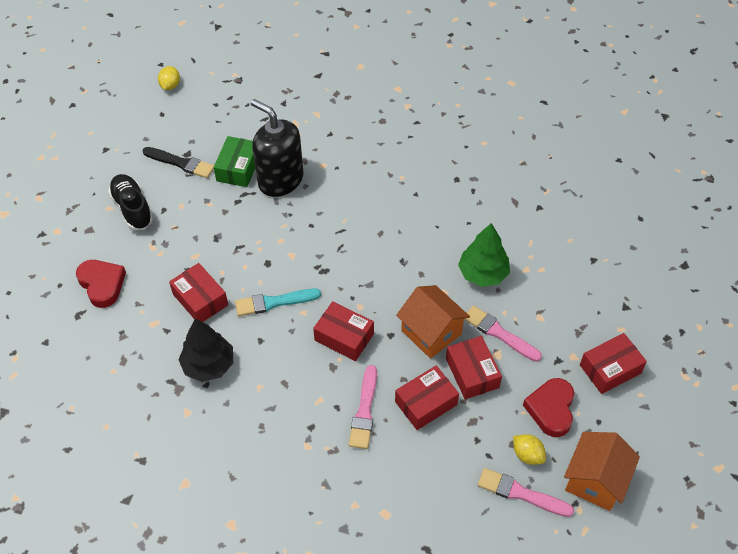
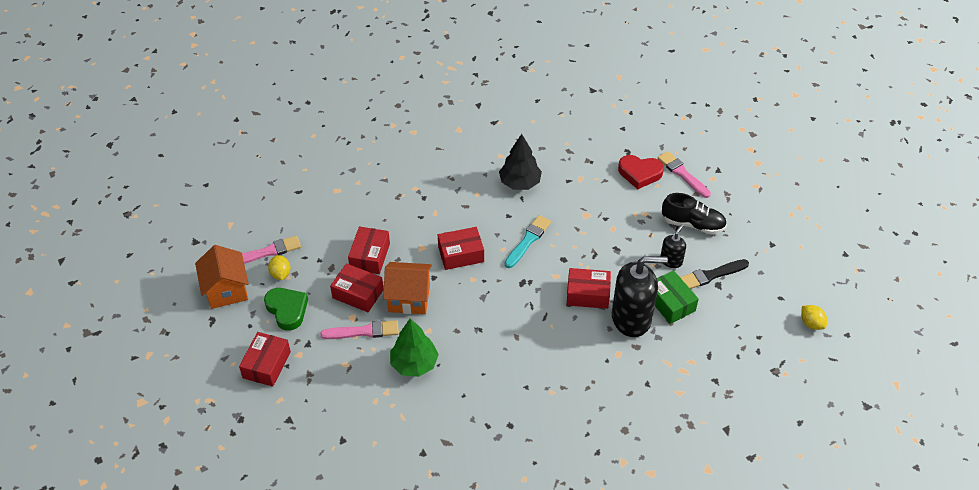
camera: 135 degrees right, 5 degrees down
(191, 195) = (671, 261): none -> black soap dispenser
(200, 299) = (573, 209): red box -> red box (587, 294)
(364, 411) = (402, 226): pink brush -> pink brush (682, 174)
(527, 455) = (280, 274): yellow lemon -> yellow lemon turned 75 degrees clockwise
(551, 409) = (287, 310): red heart -> green heart

